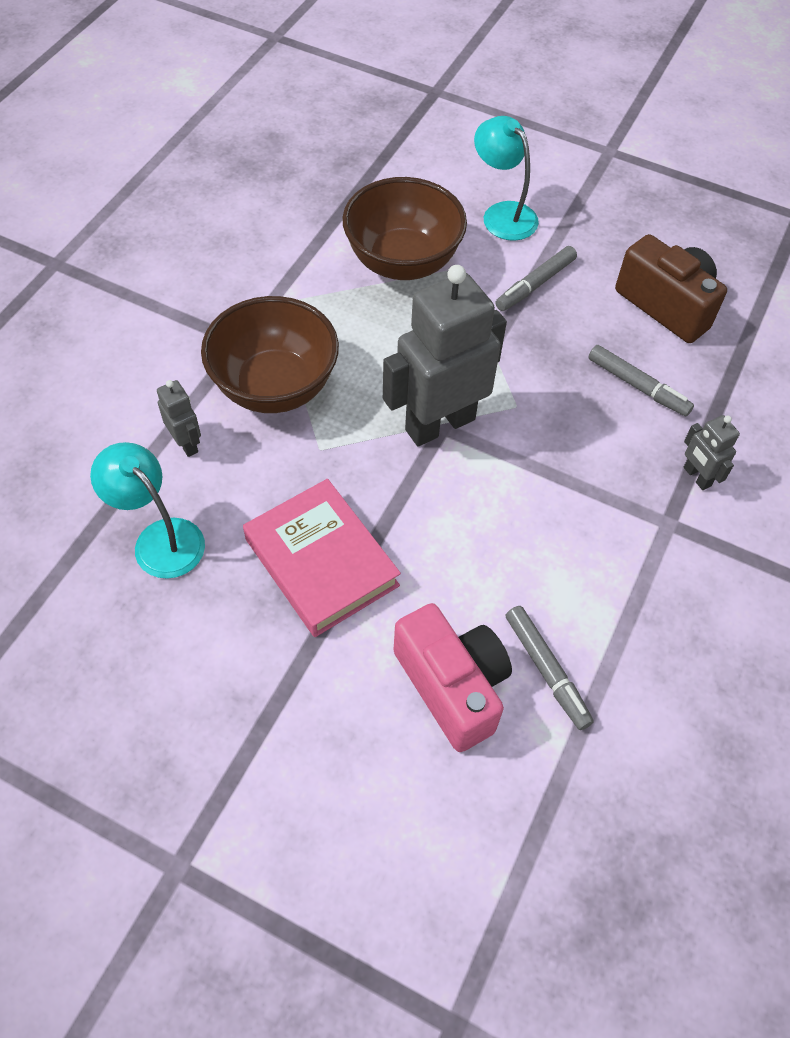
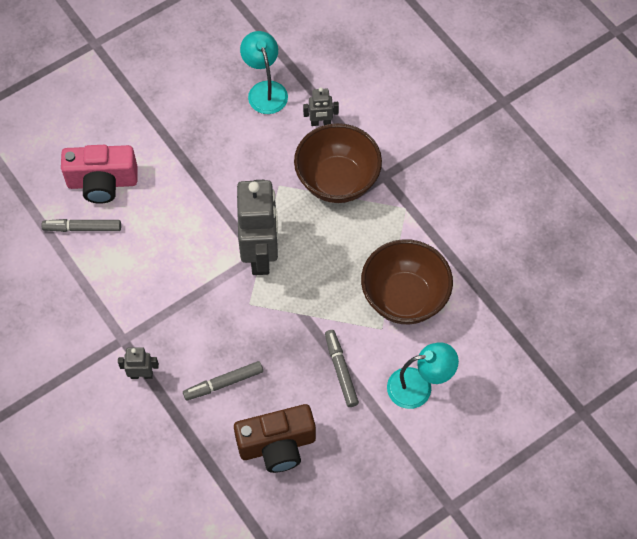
camera: 120 degrees right, 5 degrees up
(160, 538) = (265, 90): turquoise lamp -> turquoise lamp turned 90 degrees counterclockwise
(321, 562) = (206, 156): pink book -> none

